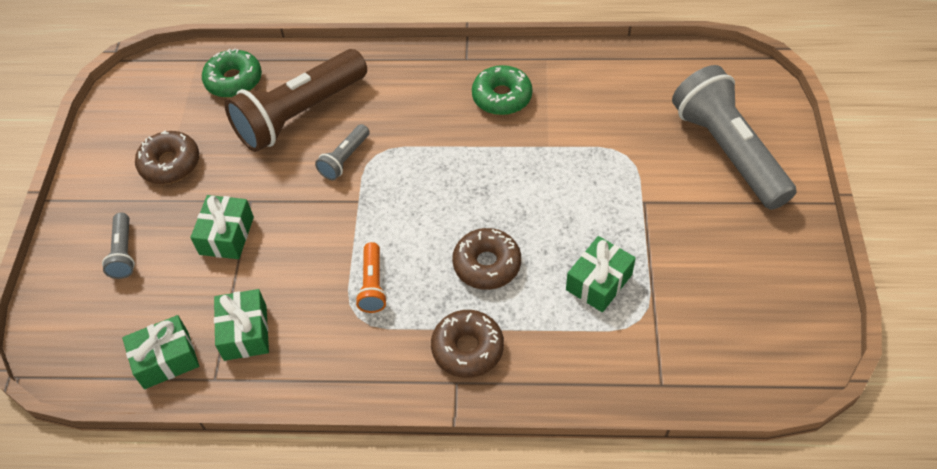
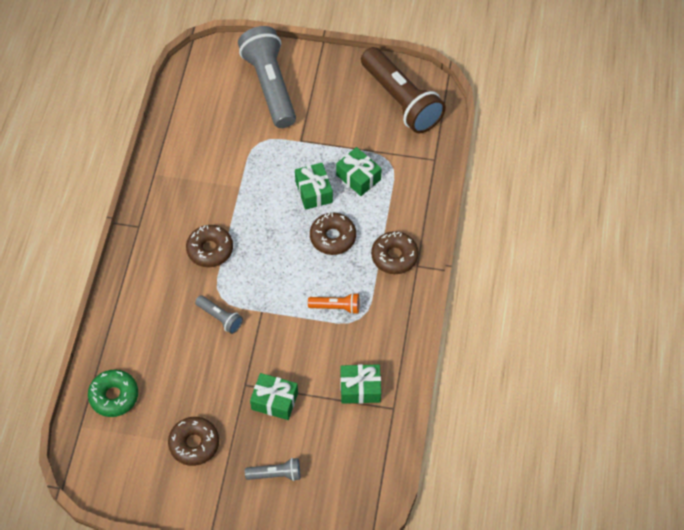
camera: 85 degrees left, 5 degrees up
(166, 359) = (373, 440): green gift -> green gift (314, 191)
(300, 114) = (166, 347): brown flashlight -> brown flashlight (401, 100)
(444, 132) = (210, 250): none -> brown donut
(502, 97) = (185, 208): green donut -> none
(727, 151) = (270, 86): grey flashlight -> grey flashlight turned 90 degrees clockwise

